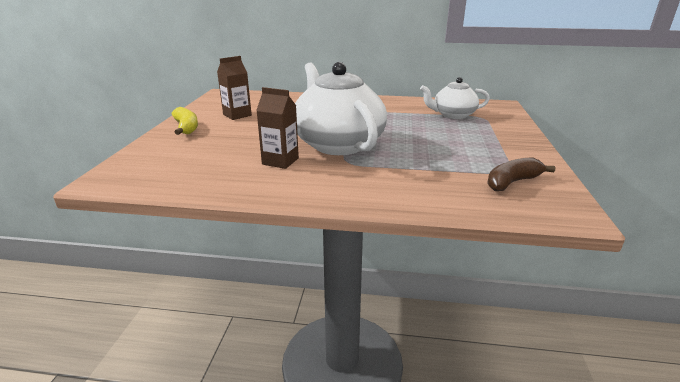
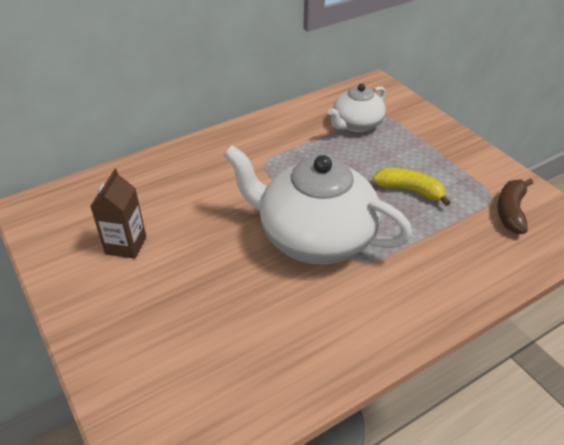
camera: 40 degrees left, 15 degrees up
(186, 128) = (97, 309): yellow banana -> yellow banana (410, 190)
(280, 161) = (299, 302): brown carton -> none

